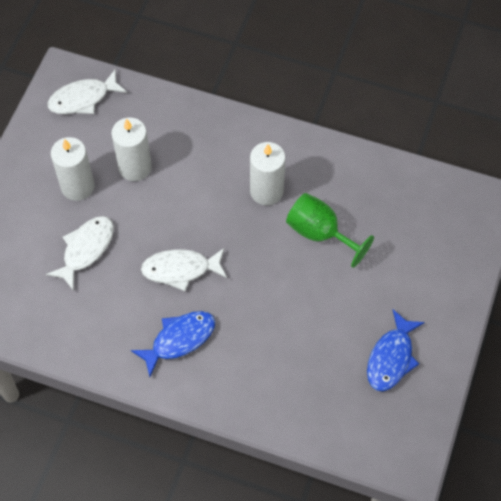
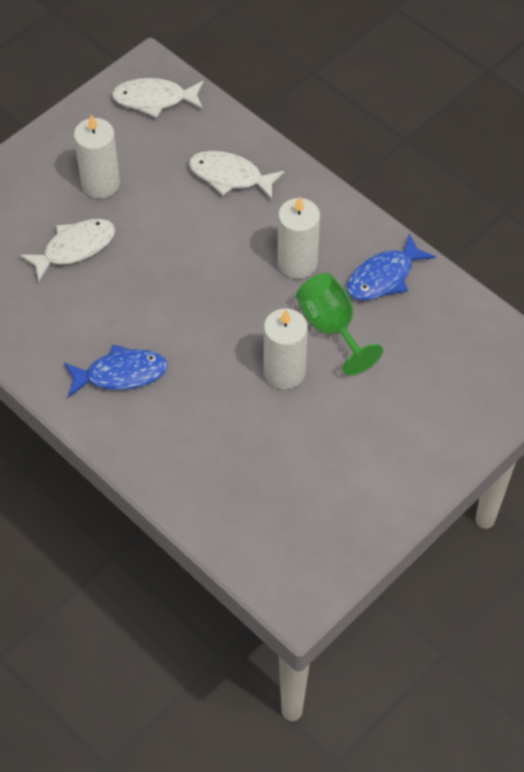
camera: 25 degrees right, 5 degrees down
(135, 167) = (170, 187): white candle -> white candle (284, 372)
(180, 269) = (161, 306): white fish -> white fish (230, 176)
(391, 358) = (338, 484): blue fish -> blue fish (384, 277)

